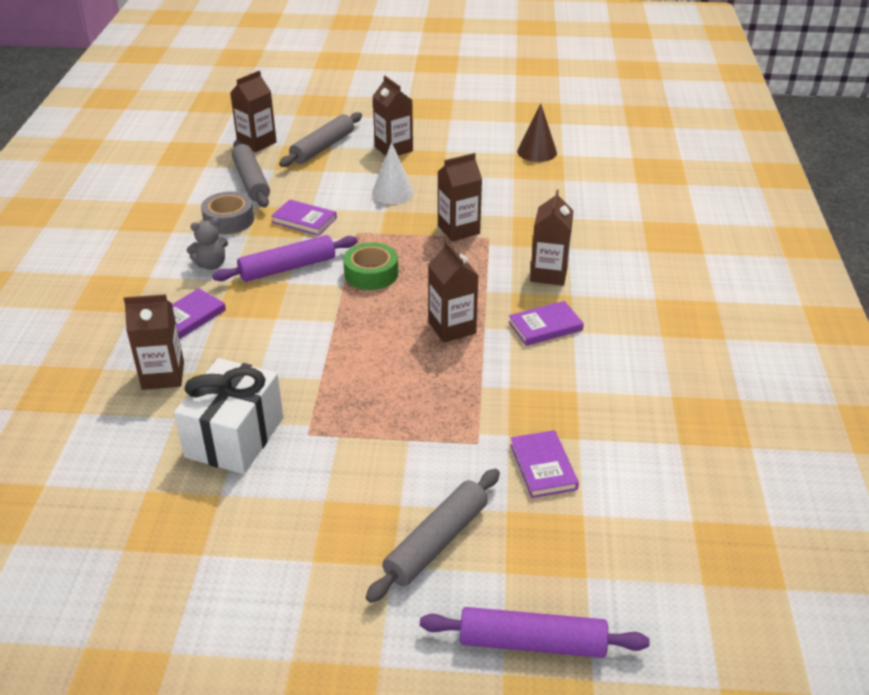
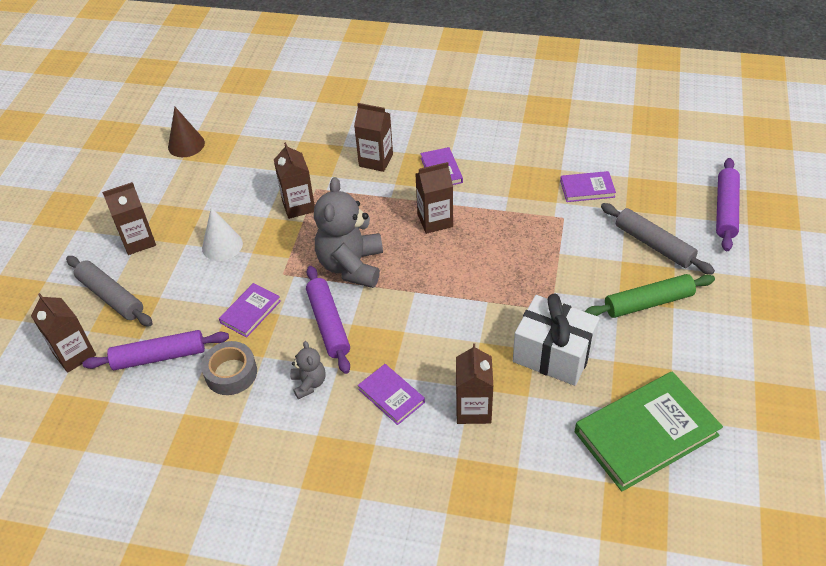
camera: 80 degrees left, 10 degrees up
(102, 524) = (646, 433): none -> green book
(251, 181) = (159, 357): grey rolling pin -> purple rolling pin
(321, 532) = (648, 302): none -> green rolling pin
(371, 274) = (351, 266): green tape -> grey teddy bear

